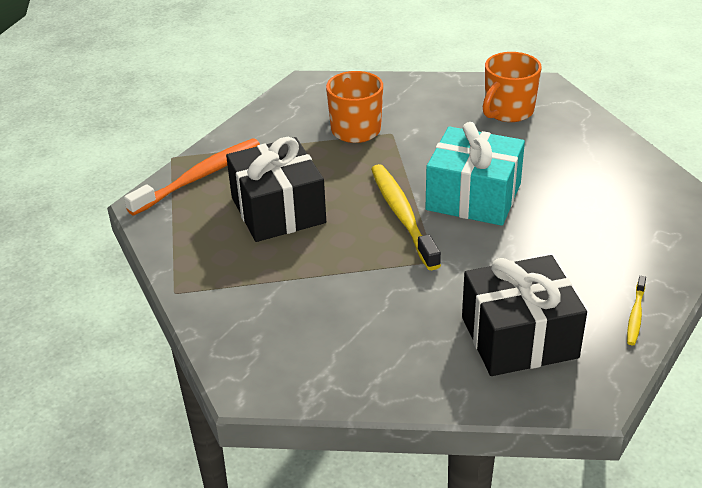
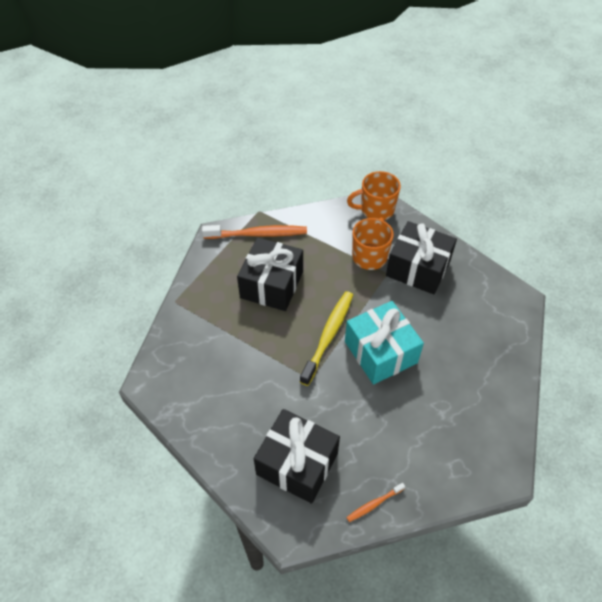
camera: 40 degrees right, 15 degrees up
(418, 113) = (418, 268): none -> black gift
(508, 111) = (473, 304): orange mug -> orange mug (376, 210)
(635, 315) = (374, 504): yellow toothbrush -> orange toothbrush

